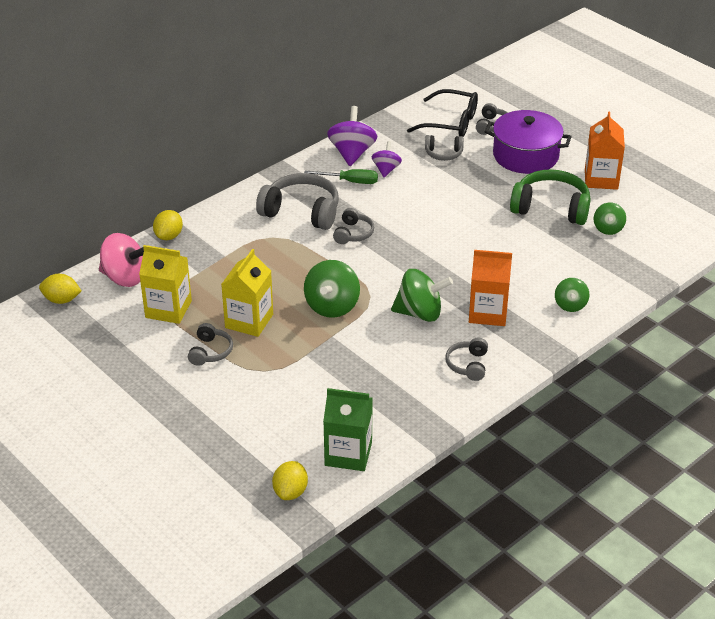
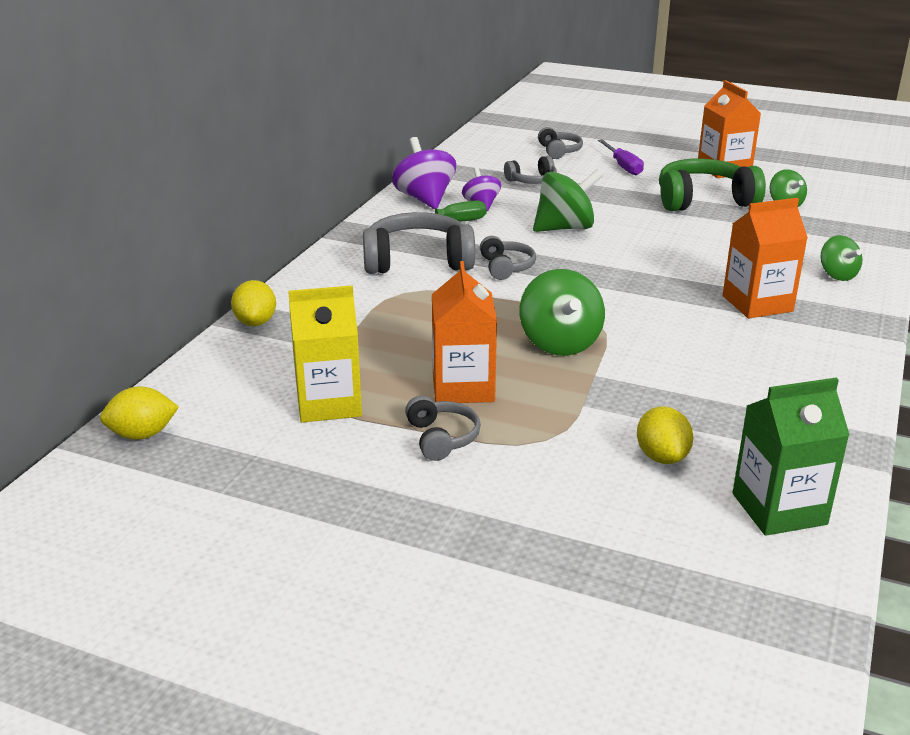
camera: 25 degrees left, 10 degrees down
(124, 278) = (227, 383): pink spinning top -> none
(249, 321) = (463, 387): yellow carton -> orange carton
(290, 492) = (757, 591): yellow lemon -> yellow lemon (662, 457)
(420, 313) = (678, 323): green spinning top -> green spinning top (565, 228)
(451, 123) = (511, 156): black glasses -> none
(468, 365) = (802, 360): grey headphones -> none
(525, 155) = (623, 166): purple pot -> purple screwdriver

